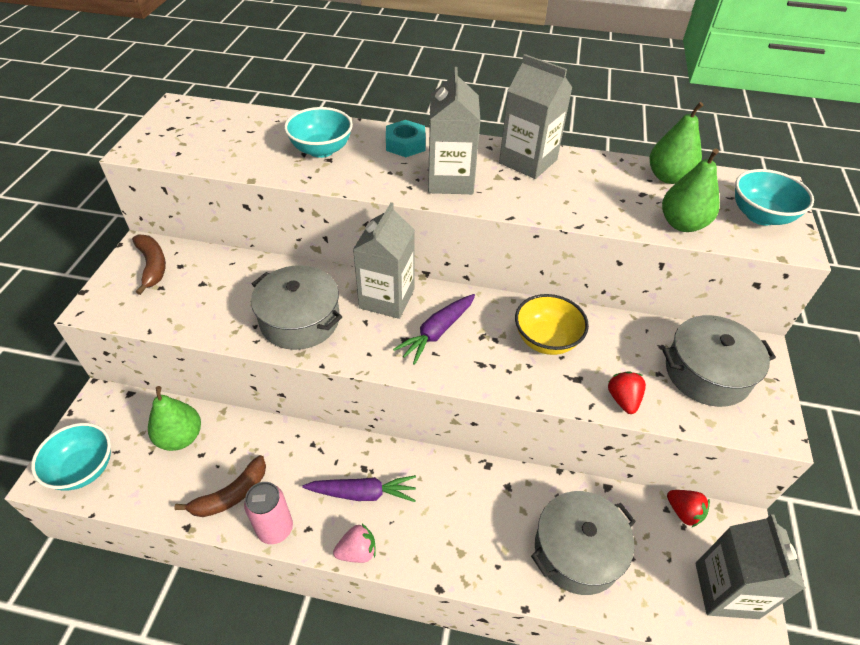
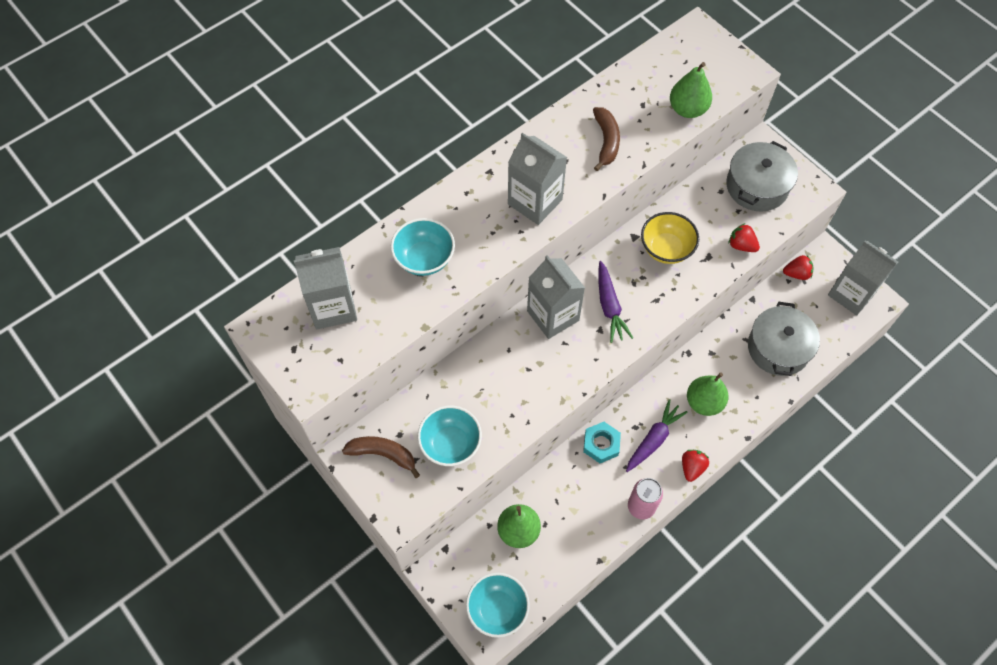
camera: 50 degrees left, 15 degrees up
(231, 495) = (594, 521): brown banana -> brown banana (606, 141)
(300, 320) = (529, 383): grey pot -> none
(357, 551) = (692, 468): pink strawberry -> red strawberry
(405, 144) = (466, 200): turquoise nut -> turquoise nut (601, 444)
(528, 161) = (553, 140): grey carton -> grey carton (333, 307)
(668, 177) = (639, 76): green pear -> green pear (704, 402)
(760, 216) = (714, 63): turquoise bowl -> turquoise bowl (450, 444)

